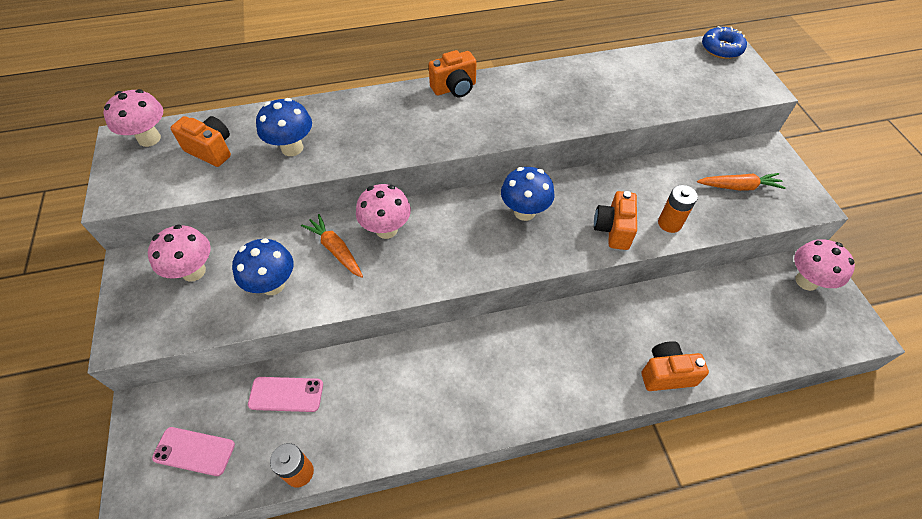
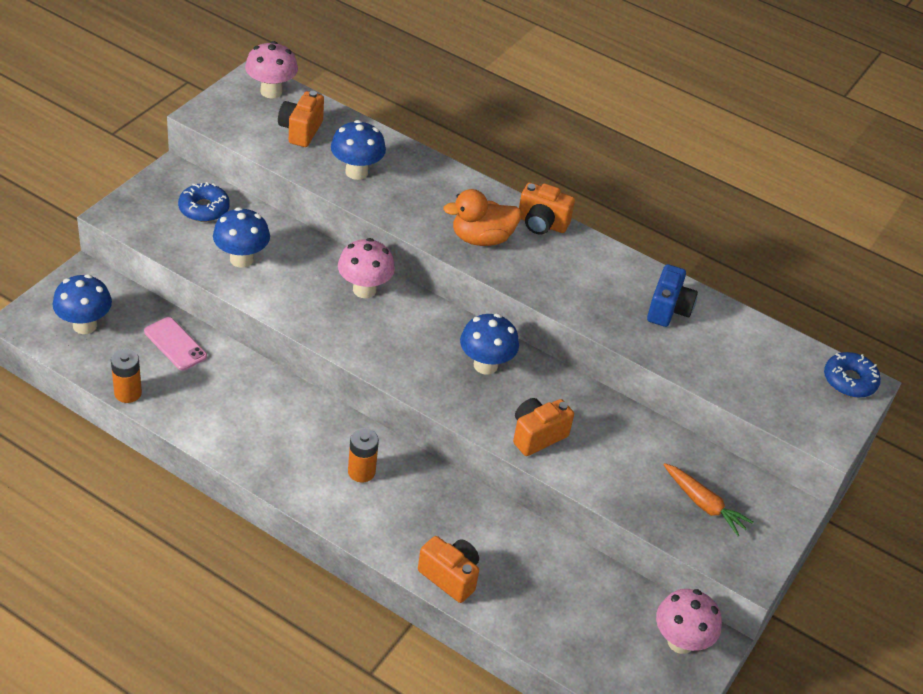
camera: 40 degrees right, 10 degrees down
(193, 271) = (204, 209): pink mushroom -> blue donut
(194, 451) = (85, 325): pink phone -> blue mushroom
(211, 150) = (300, 131): orange camera -> orange camera turned 150 degrees counterclockwise
(335, 250) = (311, 273): orange carrot -> none
(435, 127) = (481, 238): none -> orange duck
(592, 83) = (668, 310): none -> blue camera
(669, 223) = (592, 472): orange battery -> orange battery (361, 472)

